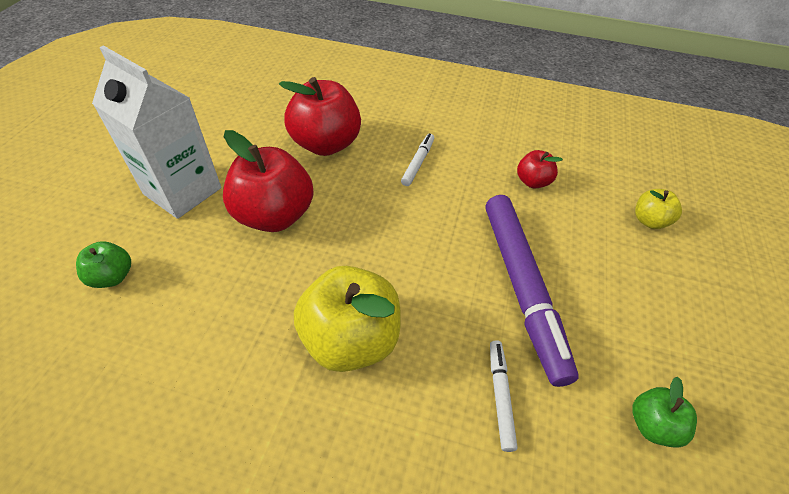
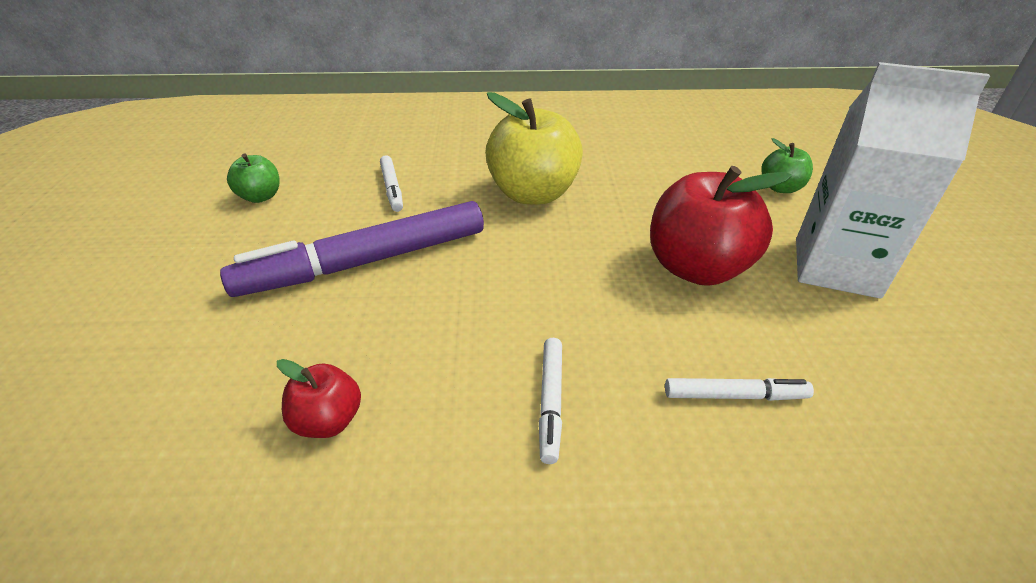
camera: 165 degrees right, 10 degrees down
(326, 144) = (735, 395): red apple -> white marker
(522, 288) = (365, 262): purple marker -> purple marker turned 90 degrees counterclockwise
(649, 221) = (129, 395): yellow apple -> none

